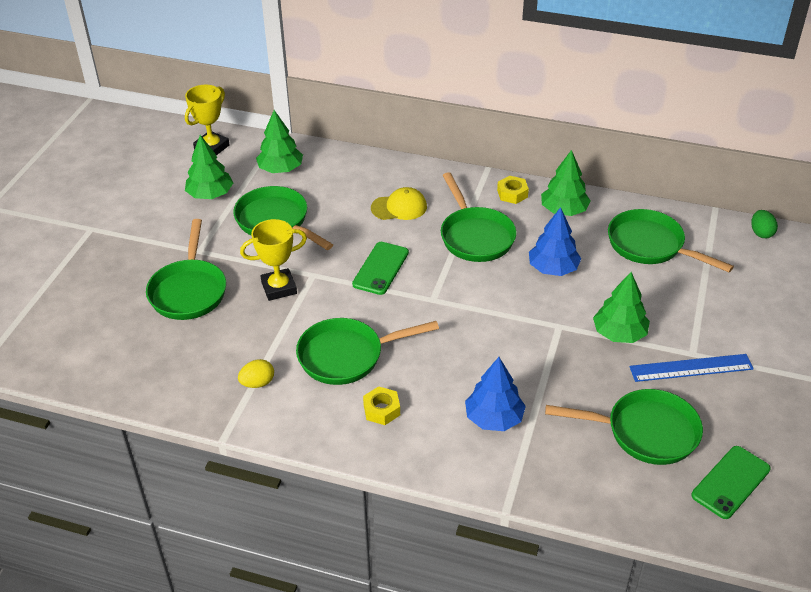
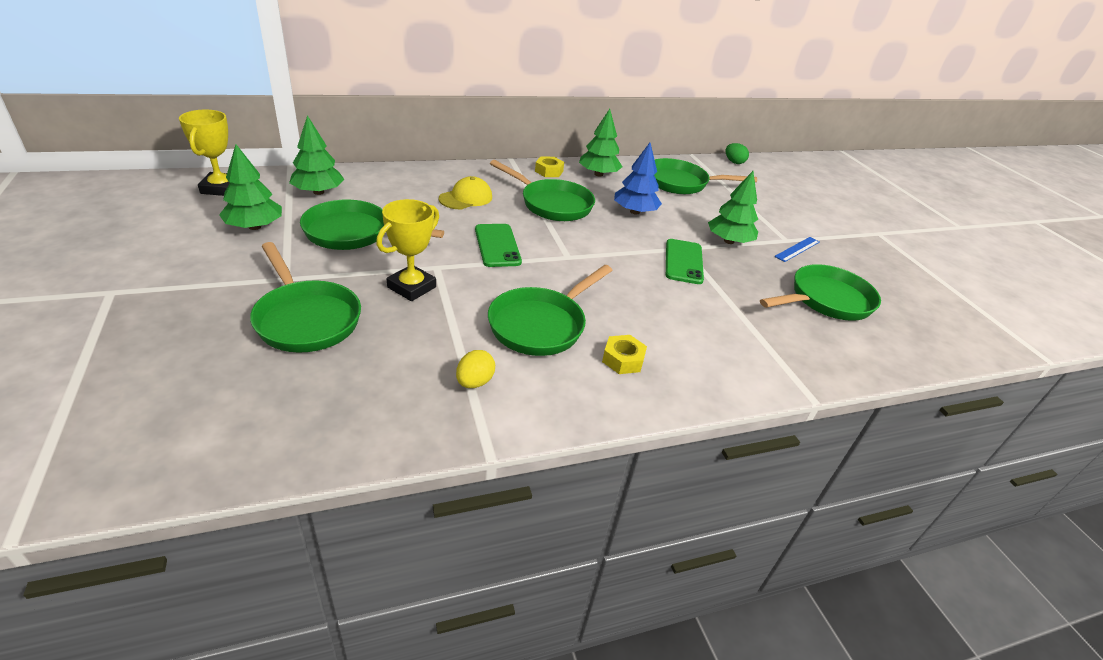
camera: 40 degrees left, 5 degrees down
(494, 418) = (719, 330): blue tree -> none
(691, 368) = (797, 249): blue ruler -> blue ruler, size x0.66
(731, 482) = (912, 313): green phone -> green phone (683, 262)

